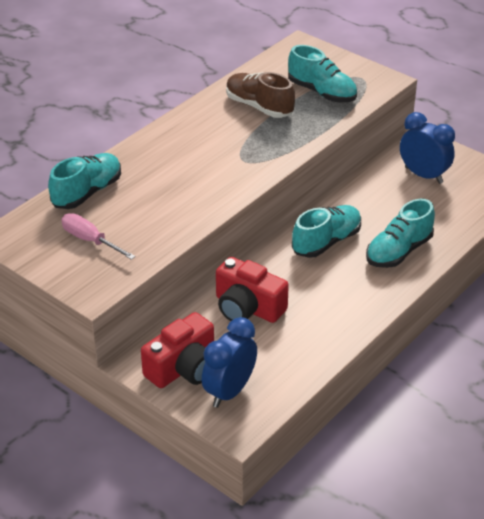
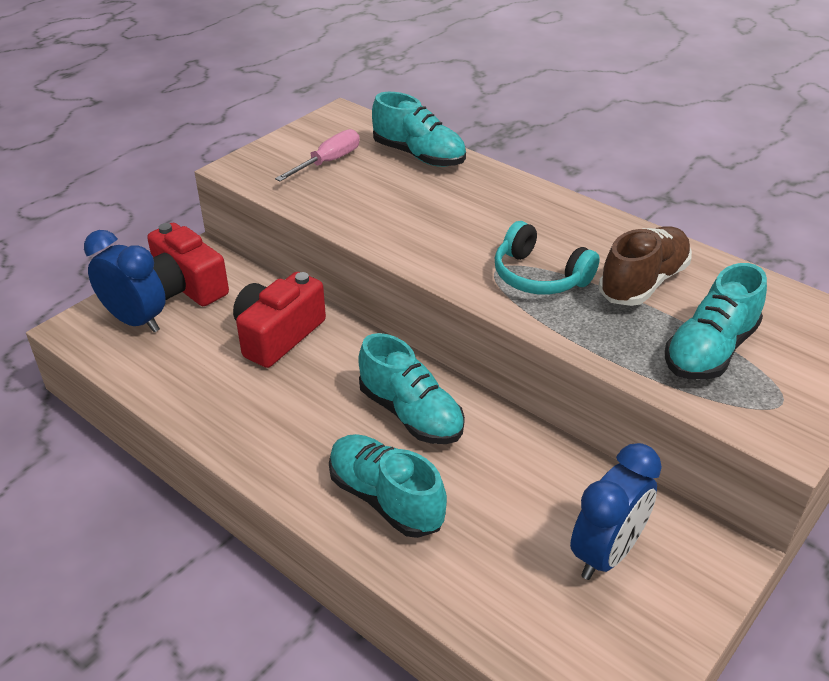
camera: 90 degrees right, 0 degrees up
(253, 144) = (539, 276): none -> turquoise headphones

